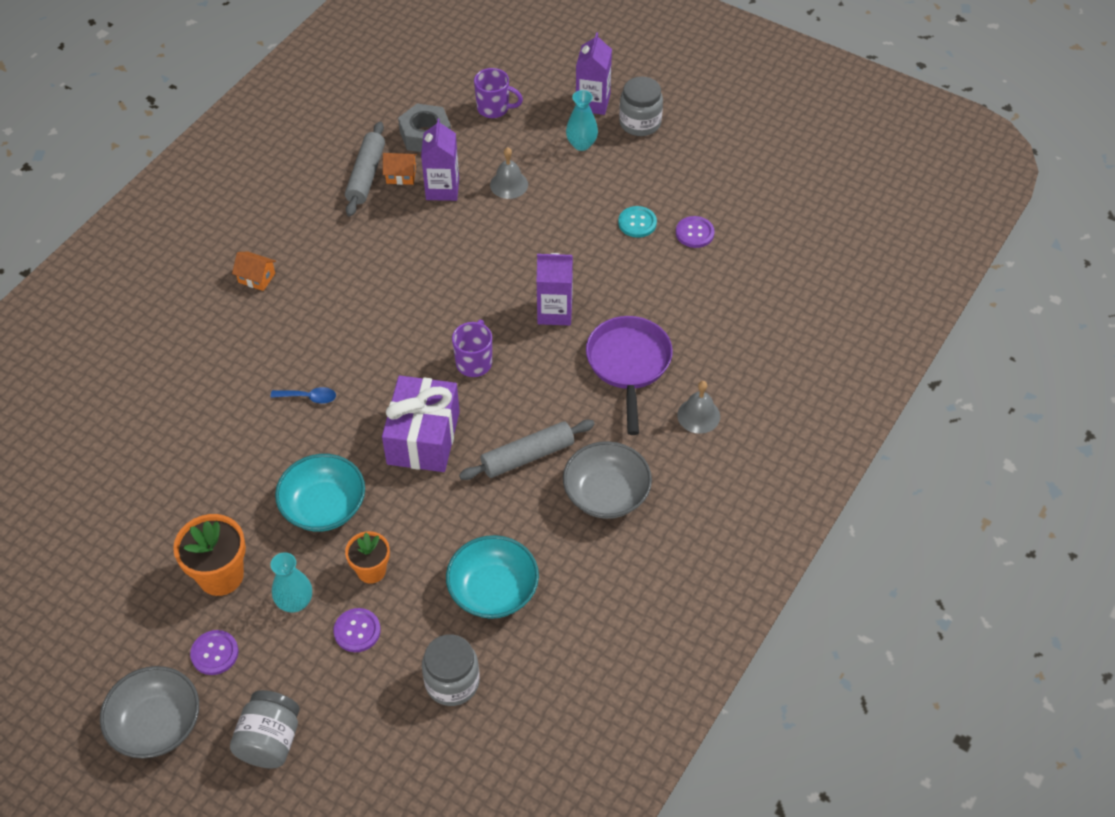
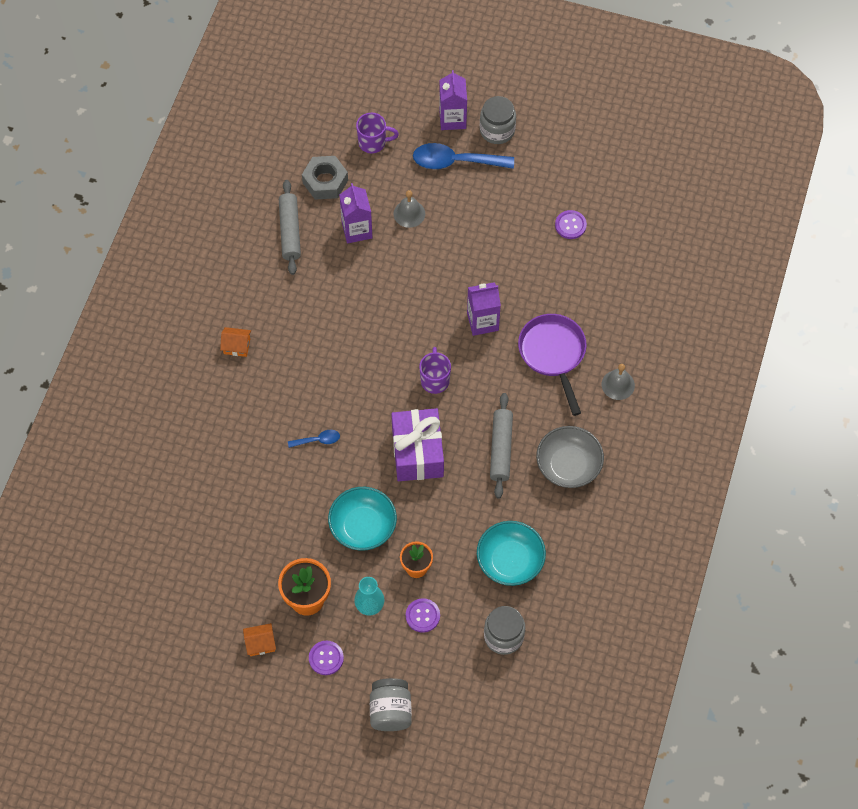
camera: 15 degrees left, 10 degrees up
(156, 724) = (305, 720): grey bowl -> none
(401, 175) = (318, 225): orange house -> orange house (260, 643)
(527, 456) = (501, 449): grey rolling pin -> grey rolling pin turned 45 degrees counterclockwise
(581, 144) = (456, 161): turquoise vase -> blue spoon
(637, 223) = (522, 226): turquoise button -> none

